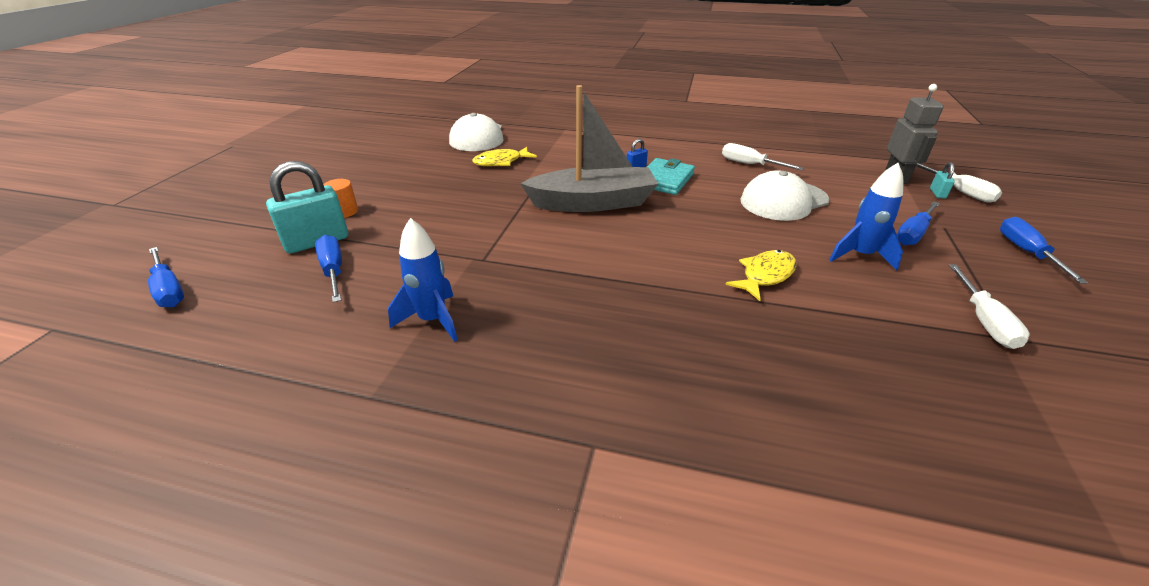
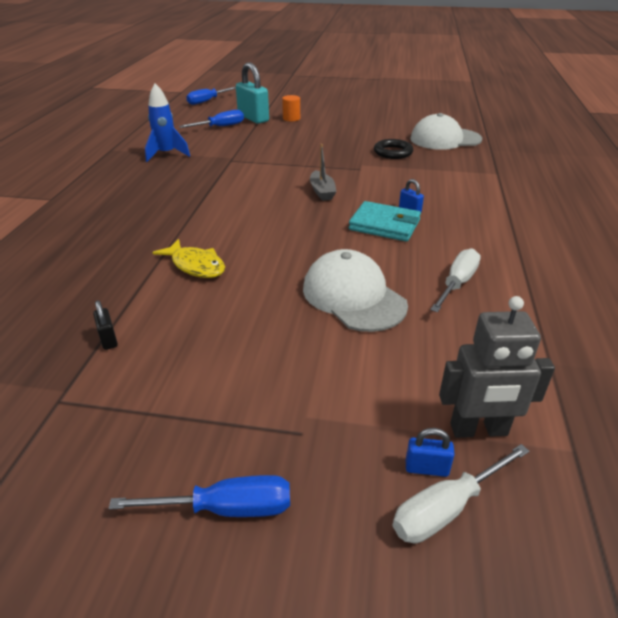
camera: 85 degrees right, 0 degrees up
(501, 162) = (393, 152): yellow fish -> black ring
(593, 203) = (322, 191): grey boat -> grey boat, size x0.44
(860, 255) = (226, 330): blue rocket -> none
(913, 234) = (278, 390): blue screwdriver -> none
(915, 319) = (108, 339): none -> black padlock
(937, 193) = (426, 468): turquoise padlock -> blue padlock
(983, 321) = (90, 389): white screwdriver -> none

